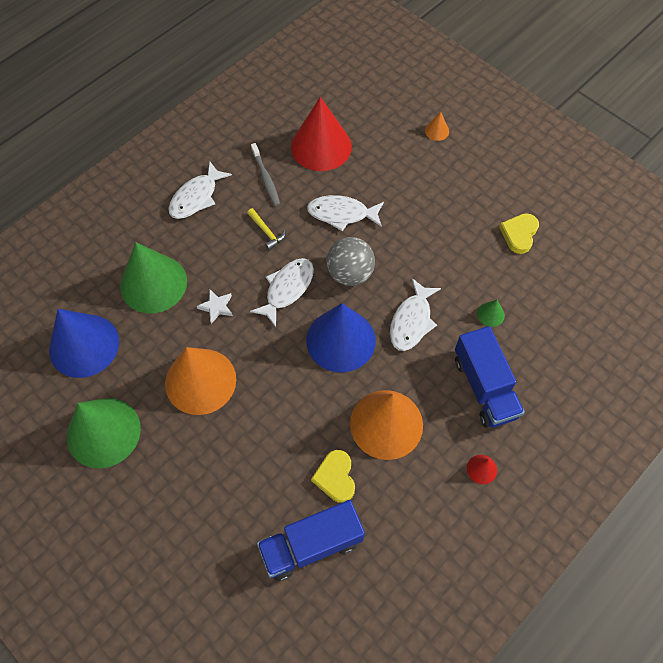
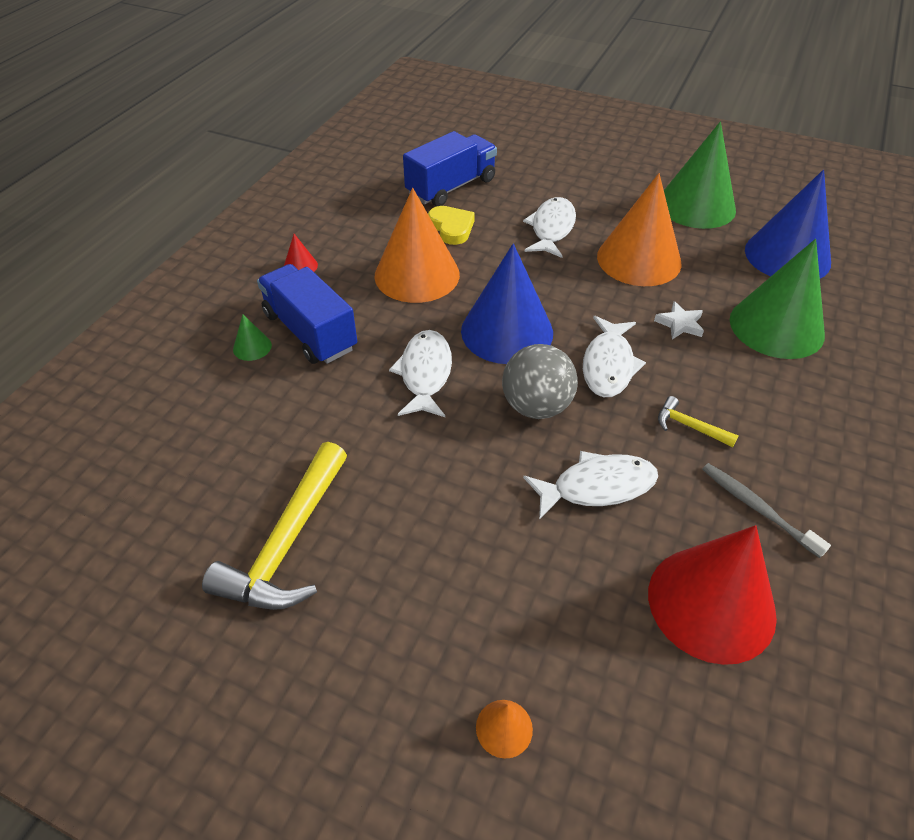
camera: 160 degrees right, 15 degrees down
(196, 197) = (831, 444): white fish -> white fish (551, 229)
(490, 314) = (316, 410): green cone -> green cone (252, 347)
(519, 234) = (287, 543): yellow heart -> yellow hammer

